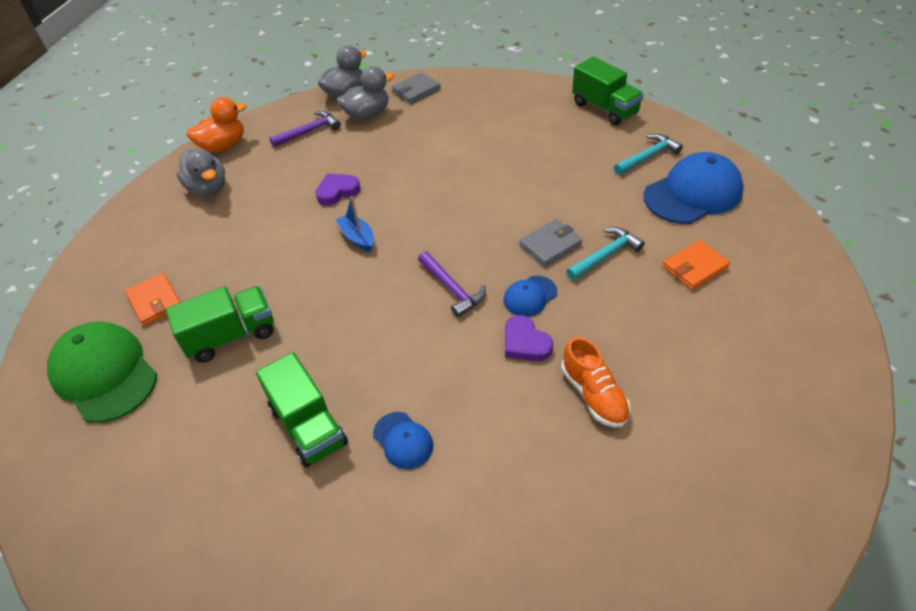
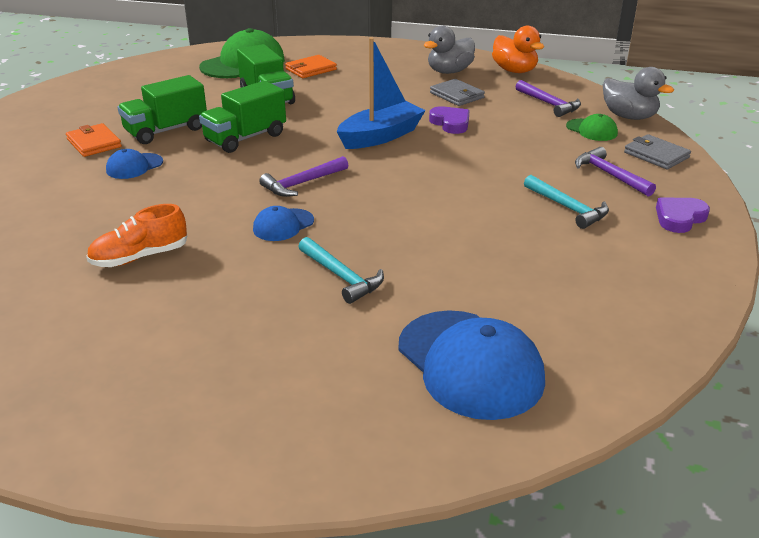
camera: 85 degrees right, 15 degrees down
(357, 237) = (380, 136): blue boat -> blue boat, size x1.77
(367, 114) = (591, 130): grey duck -> green cap
(446, 114) = (609, 175): none -> purple hammer
(525, 343) = (219, 221): purple heart -> purple heart (679, 218)
(530, 296) = (283, 225): blue cap -> blue cap turned 90 degrees counterclockwise
(550, 245) = (363, 240): grey wallet -> grey wallet (456, 95)
(605, 108) = (675, 297): green truck -> green truck (245, 138)
(648, 156) = (556, 329): turquoise hammer -> turquoise hammer (568, 208)
(694, 267) = (311, 346): orange wallet -> orange wallet (94, 143)

